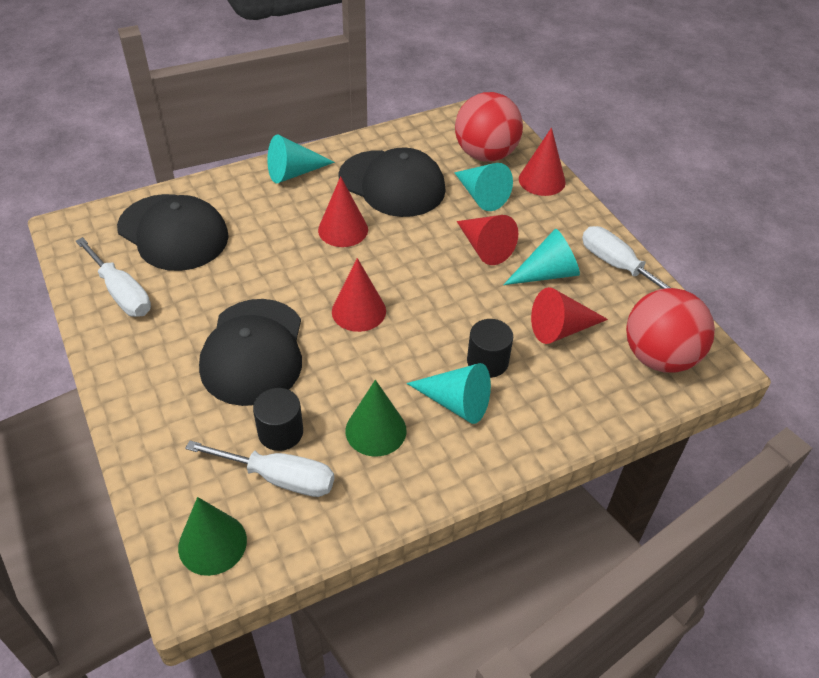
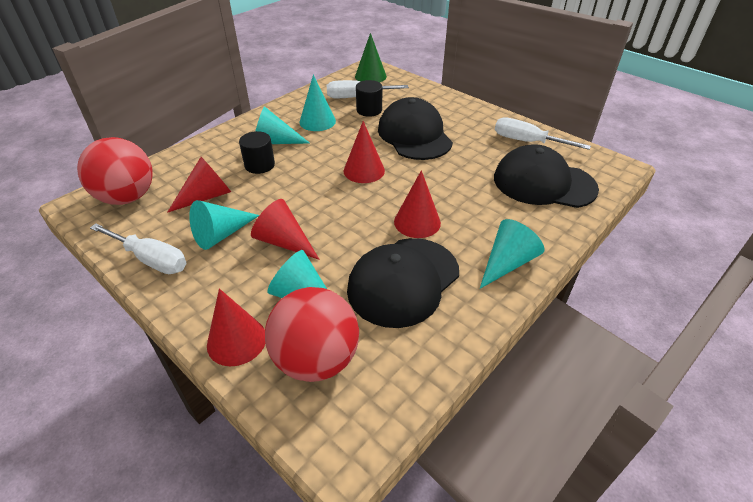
camera: 160 degrees right, 5 degrees down
(376, 430) = (317, 121): green cone -> turquoise cone
(392, 184) = (403, 281): black cap -> black cap turned 60 degrees counterclockwise

